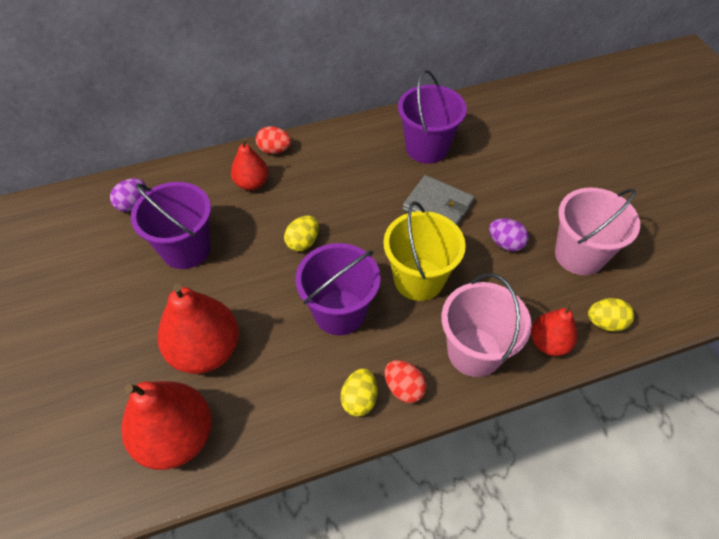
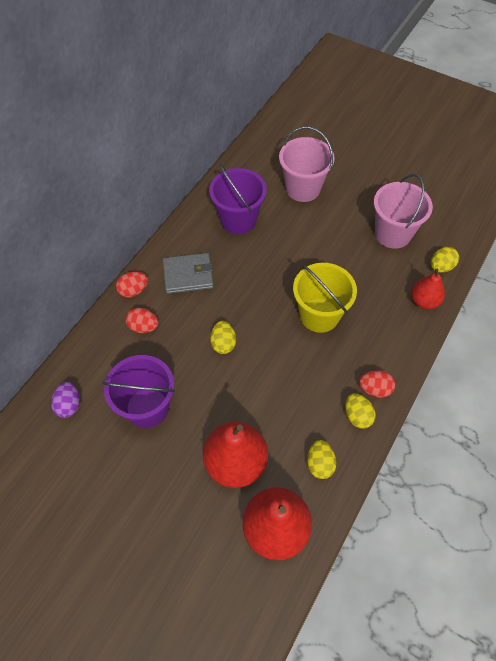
camera: 40 degrees left, 5 degrees up
(252, 183) = (143, 327): red pear -> red egg
(276, 414) = (319, 464): none -> yellow egg
(339, 312) = (293, 372): purple bucket -> none
(437, 206) = (284, 257): grey wallet -> grey wallet (188, 275)
(474, 352) = (391, 337): pink bucket -> pink bucket (303, 188)
(505, 243) = (346, 255): purple egg -> none

